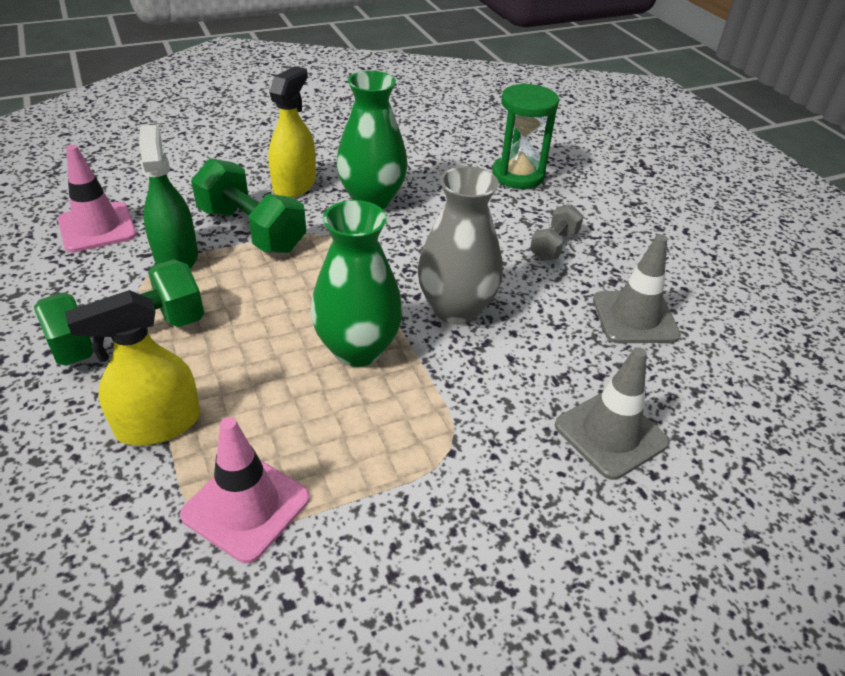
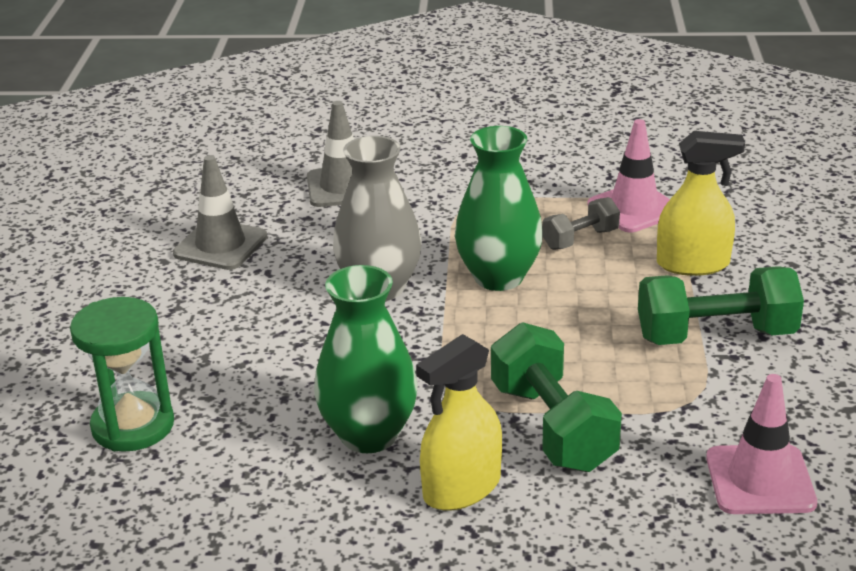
camera: 150 degrees left, 10 degrees down
(176, 256) = (657, 412): green spray bottle -> none
(554, 245) = (209, 323): grey dumbbell -> grey dumbbell (580, 239)

